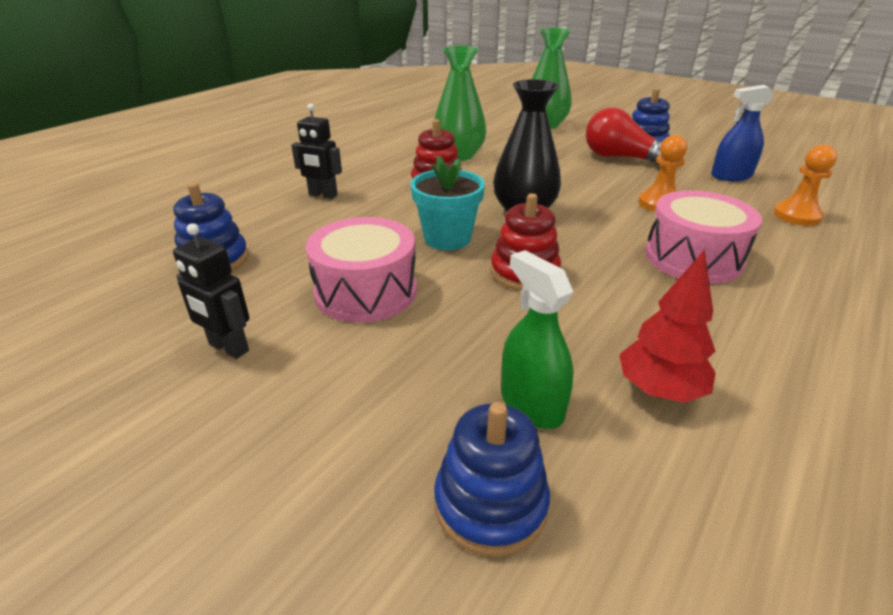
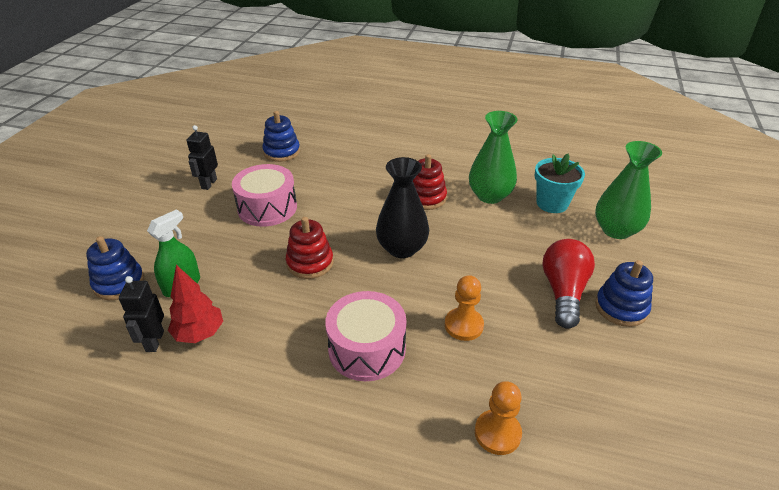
camera: 70 degrees right, 5 degrees up
(323, 195) = (376, 158): black robot -> black robot (154, 341)
(447, 238) = (341, 222): turquoise flower pot -> turquoise flower pot (552, 203)
(731, 176) = (577, 382): blue spray bottle -> none

